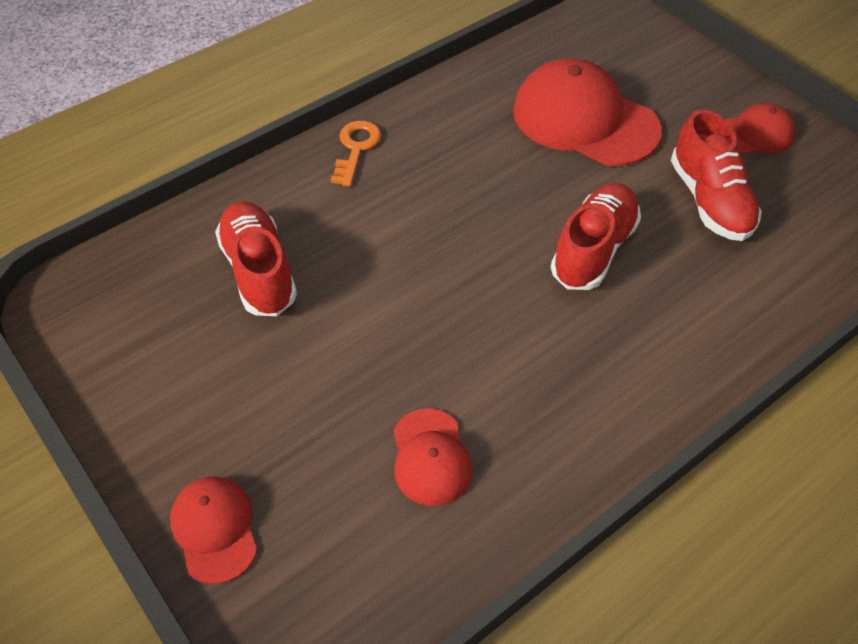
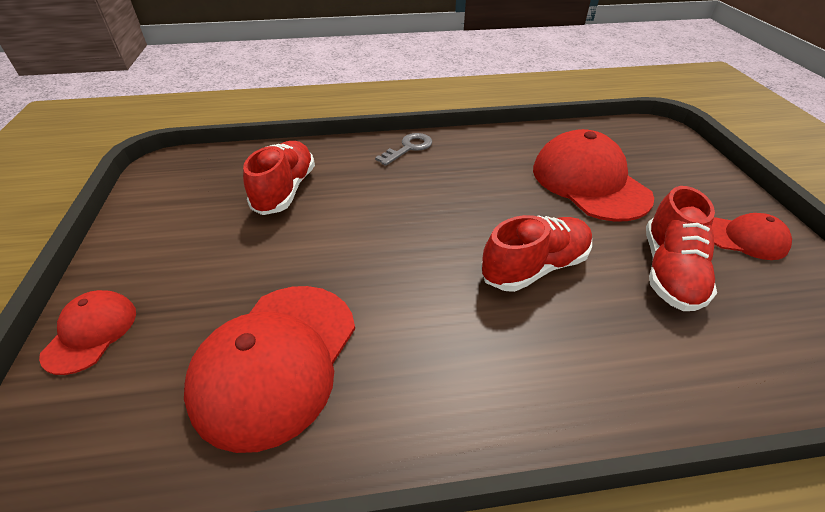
camera: 30 degrees right, 10 degrees down
(356, 149) = (408, 148): orange key -> grey key
(430, 457) = (276, 361): red cap -> red cap, size x1.88

